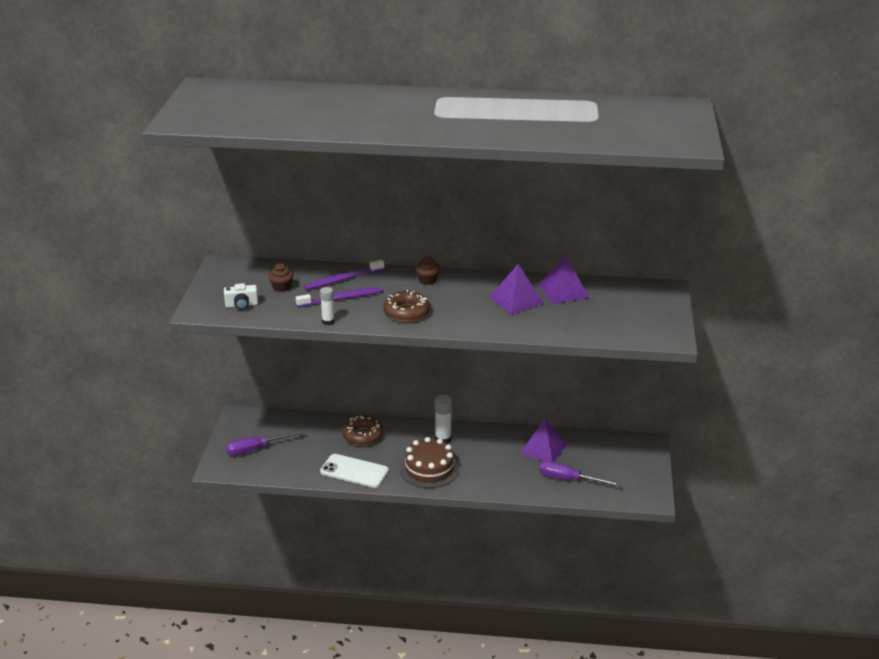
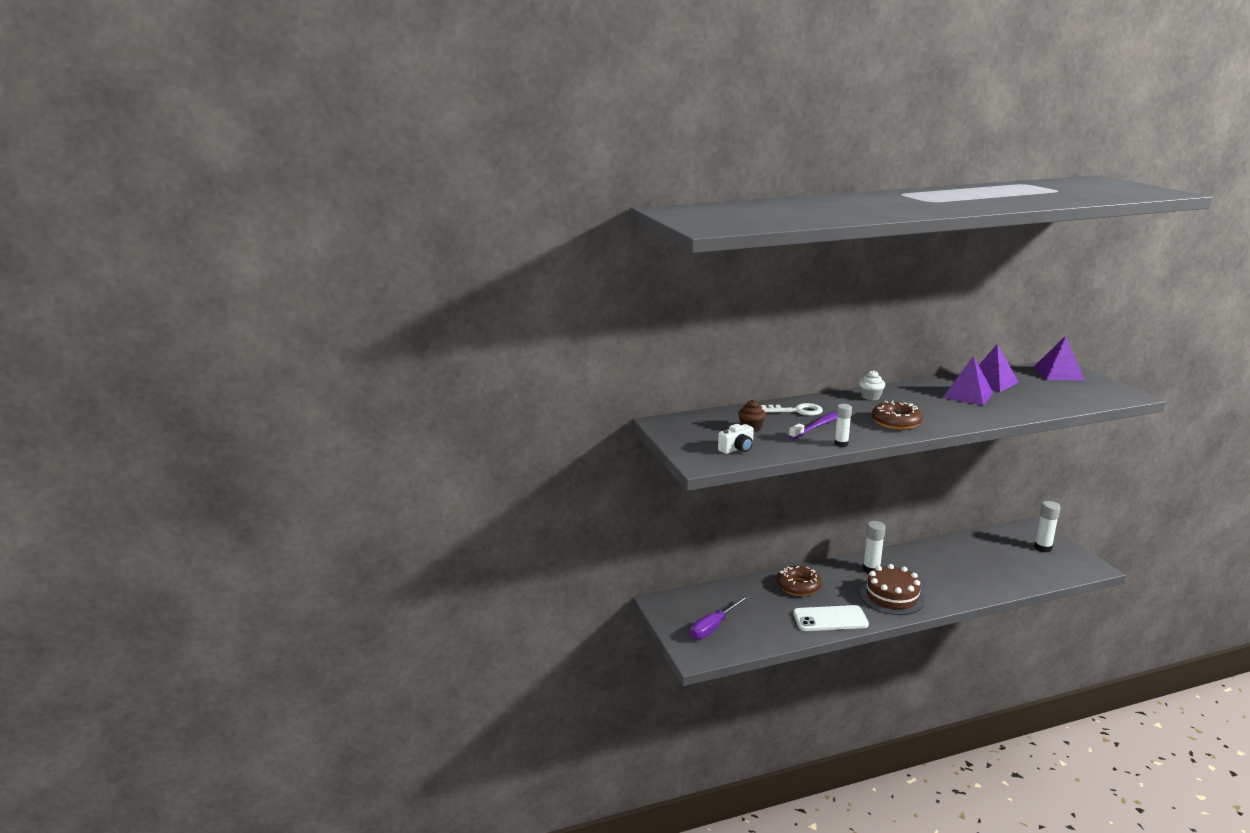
camera: 25 degrees left, 10 degrees down
(342, 279) = (796, 411): purple toothbrush -> white key
(427, 280) = (870, 397): brown cupcake -> white cupcake
(543, 448) = (961, 553): purple pyramid -> purple pyramid (1058, 373)
(569, 479) = (1013, 571): purple screwdriver -> none
(629, 466) = (1043, 548): none -> white glue stick

